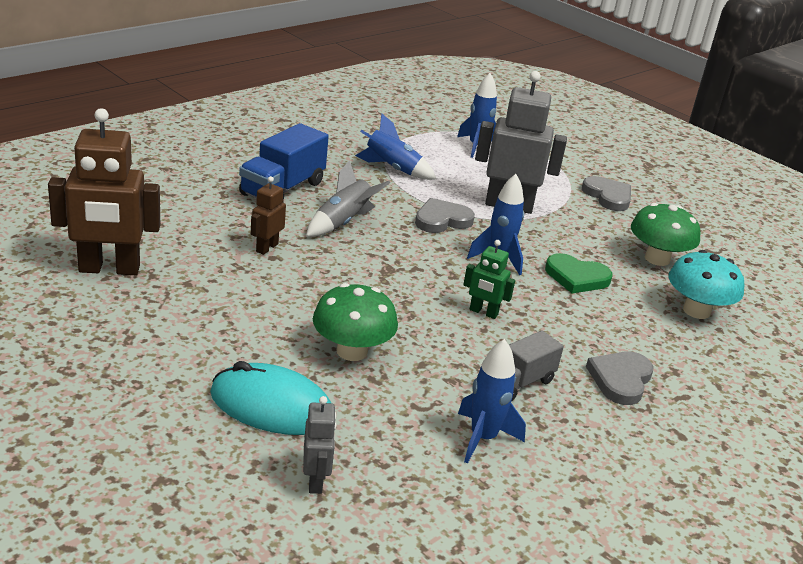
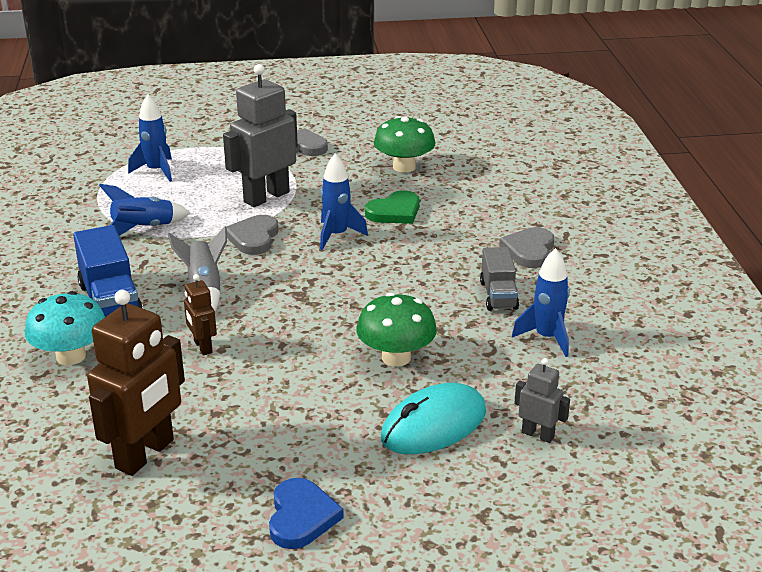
camera: 50 degrees left, 0 degrees up
(86, 371) = (301, 517): none -> blue heart
(483, 312) = (401, 273): green robot -> none
(620, 379) = (529, 250): grey heart -> grey heart turned 45 degrees clockwise
(696, 311) = (479, 182): turquoise mushroom -> turquoise mushroom (71, 356)

